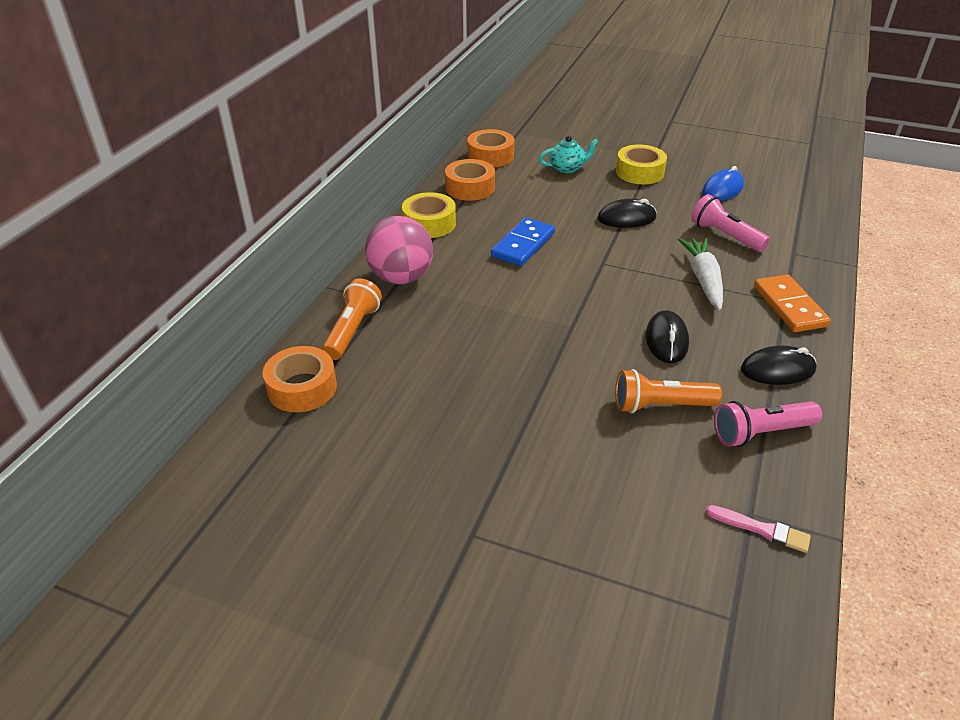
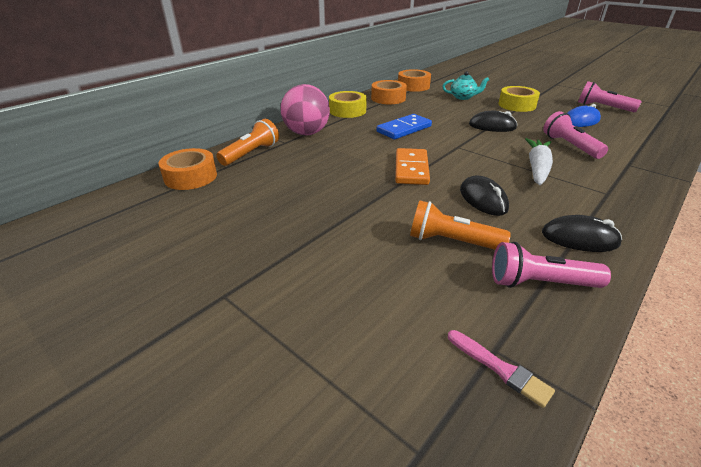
camera: 20 degrees right, 5 degrees down
(666, 340) = (483, 199): black mouse -> black mouse turned 45 degrees counterclockwise
(739, 159) = (602, 107): none -> pink flashlight
(790, 306) = (611, 197): orange domino -> orange domino (411, 169)

